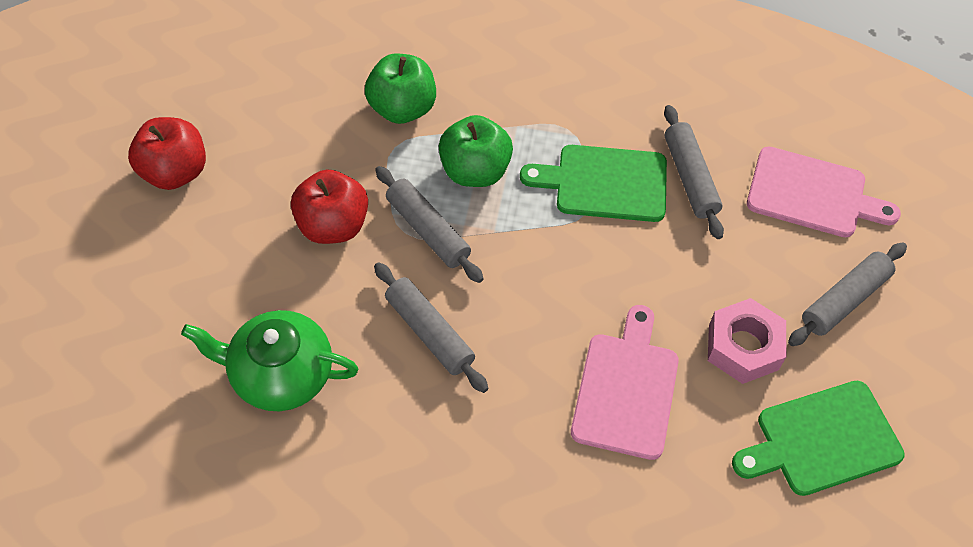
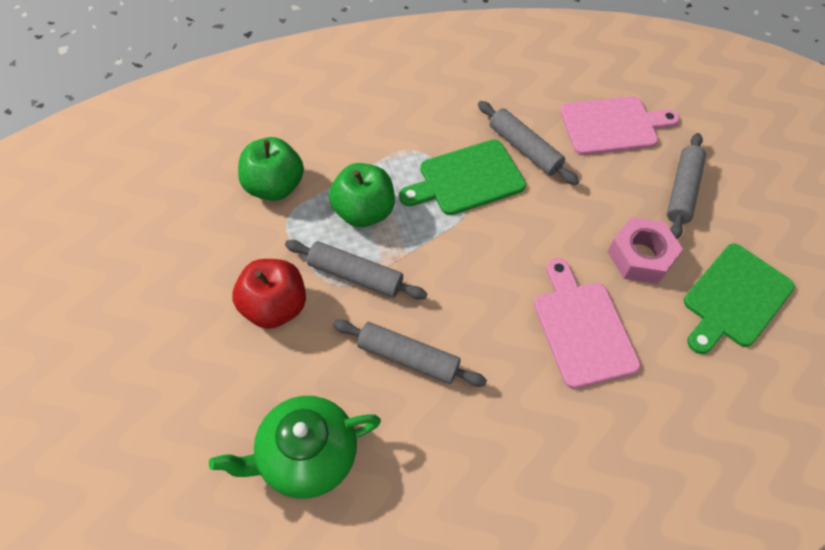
camera: 30 degrees left, 0 degrees up
(175, 172) = (103, 324): red apple -> none

